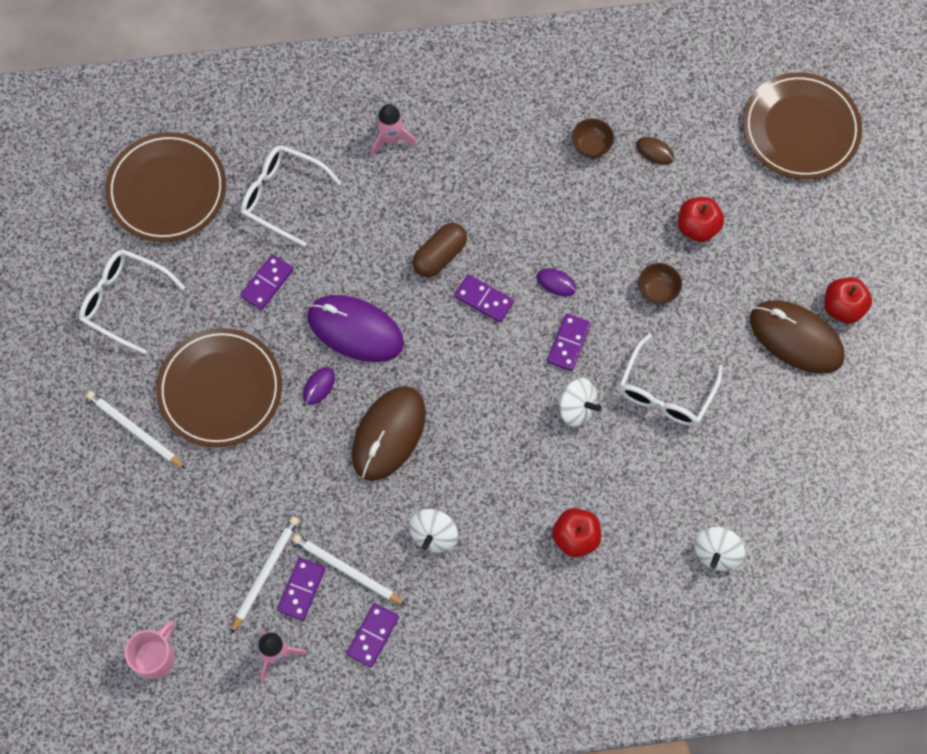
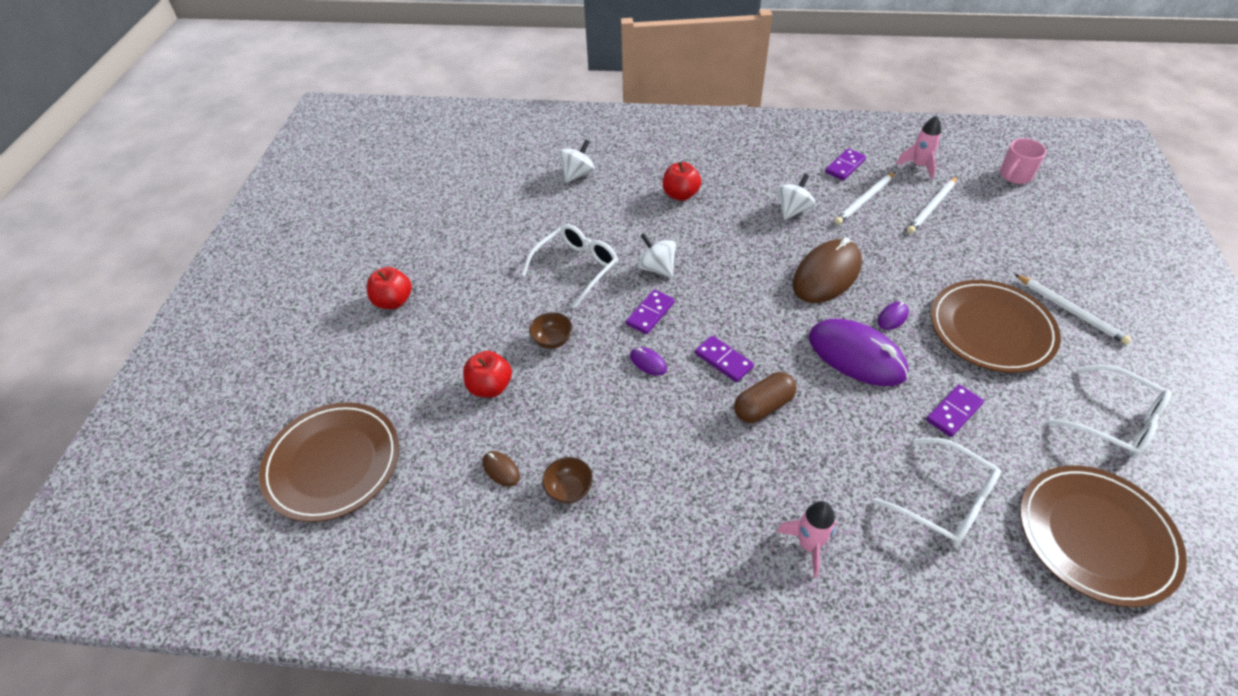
camera: 165 degrees left, 20 degrees down
(301, 589) = (901, 195): purple domino -> none
(347, 570) = (865, 200): white pencil -> white pencil turned 90 degrees clockwise
(796, 338) = (447, 286): brown mouse -> none

